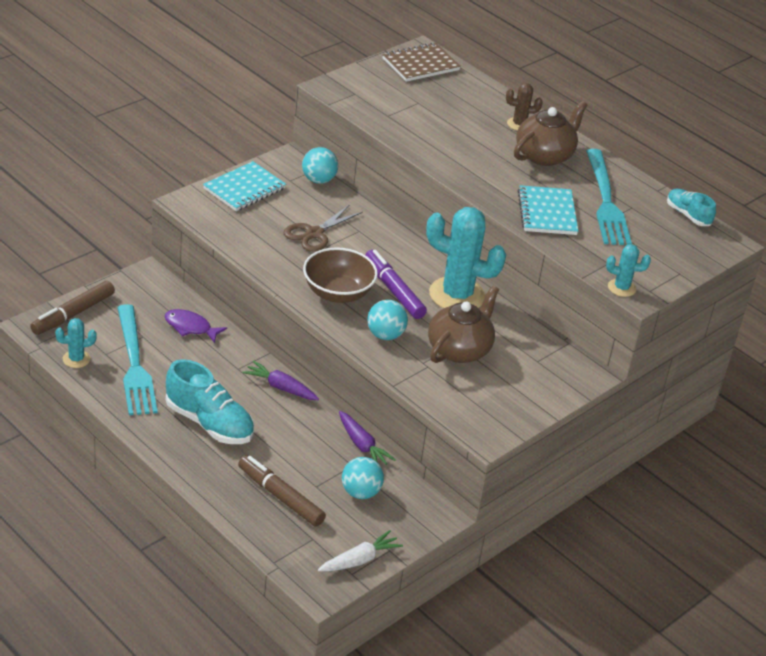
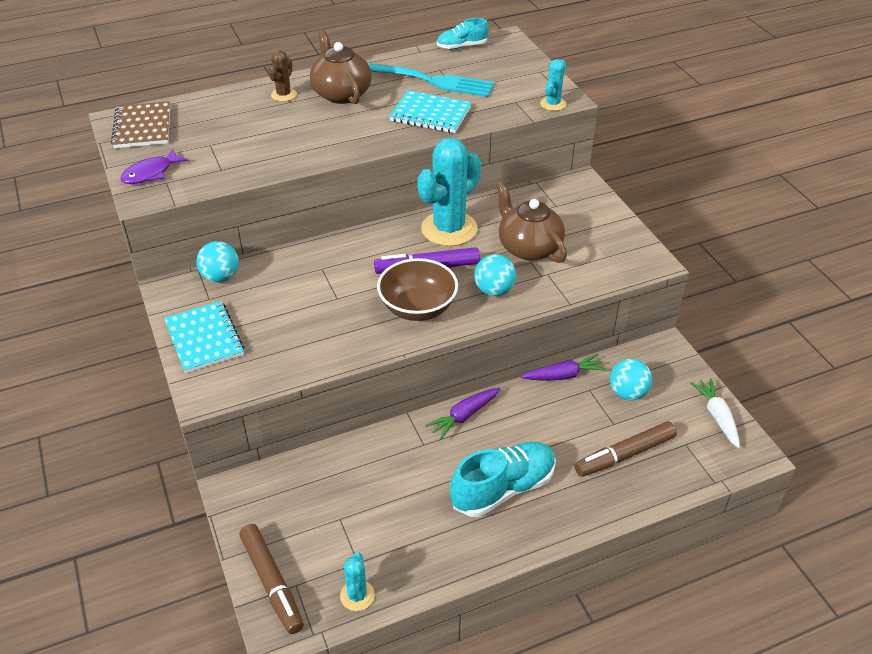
camera: 65 degrees left, 5 degrees up
(134, 364) = (387, 537): turquoise fork -> none
(190, 327) = (341, 470): purple fish -> purple fish (151, 173)
(314, 233) = (312, 302): brown scissors -> none

